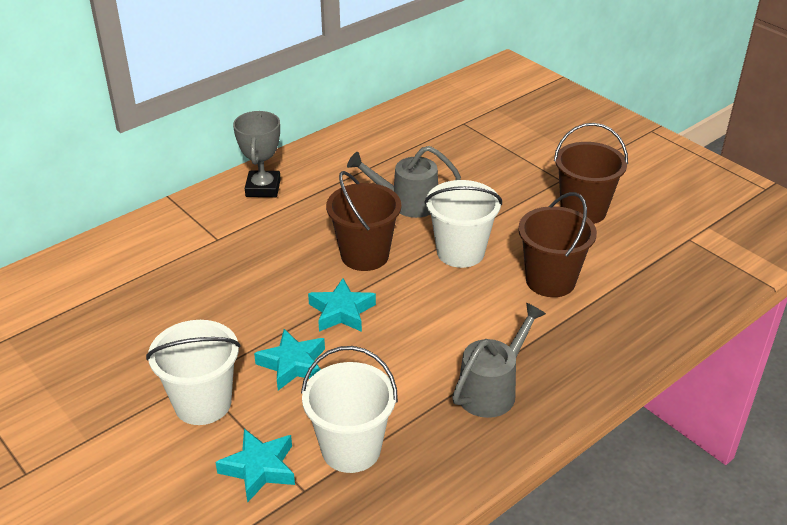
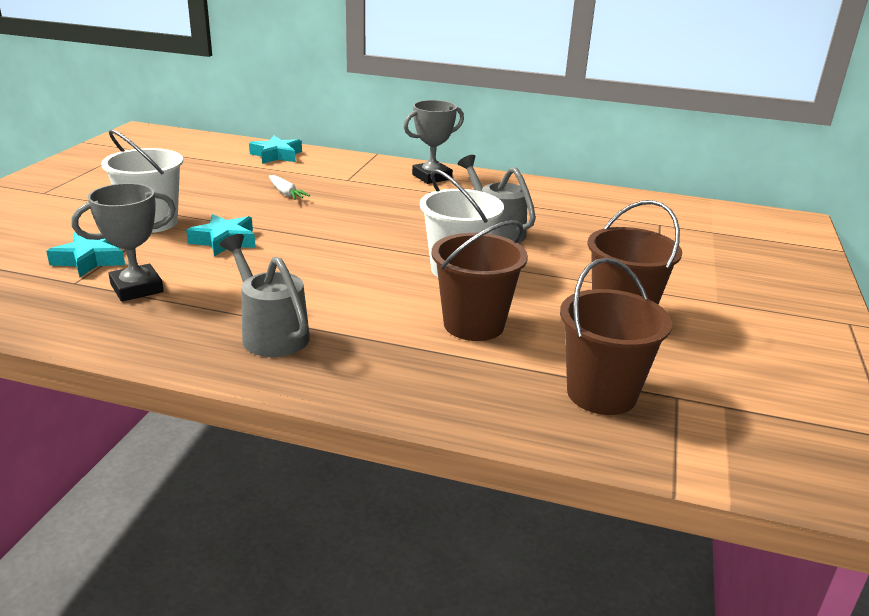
camera: 55 degrees right, 10 degrees down
(213, 290) = (286, 193): none -> white carrot
(341, 311) = (310, 242): turquoise star -> turquoise star (277, 155)
(351, 449) = (137, 288): white bucket -> grey trophy
(365, 255) = (397, 232): brown bucket -> brown bucket (601, 394)
(492, 389) = (270, 333): grey watering can -> grey watering can turned 135 degrees counterclockwise

